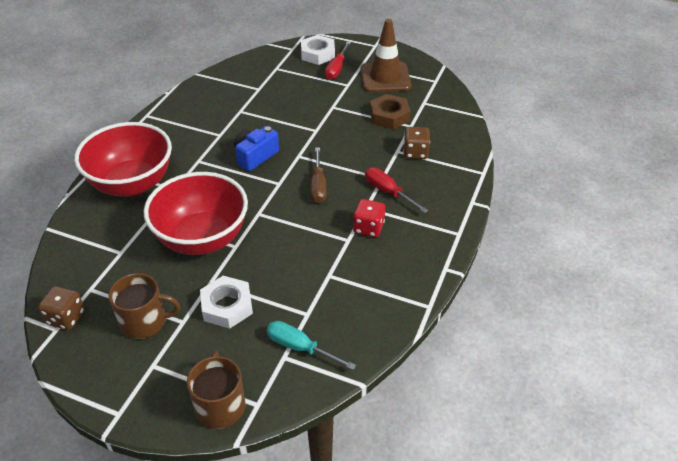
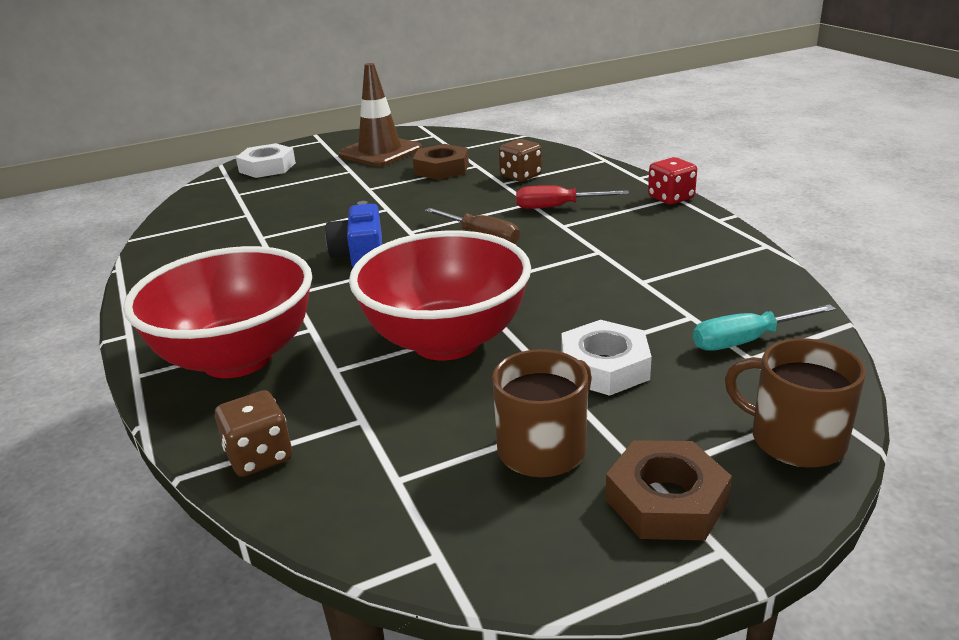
camera: 45 degrees left, 15 degrees down
(66, 317) = (425, 532): brown dice -> brown dice (259, 456)
(138, 380) = (666, 500): none -> brown nut
(337, 69) = (313, 167): red screwdriver -> none
(368, 228) = (597, 234): red dice -> red dice (671, 198)

